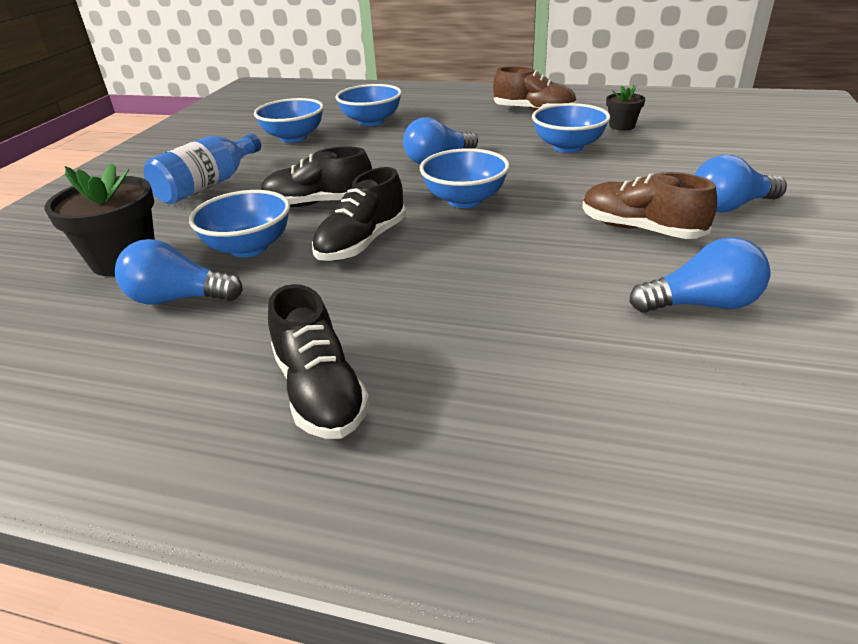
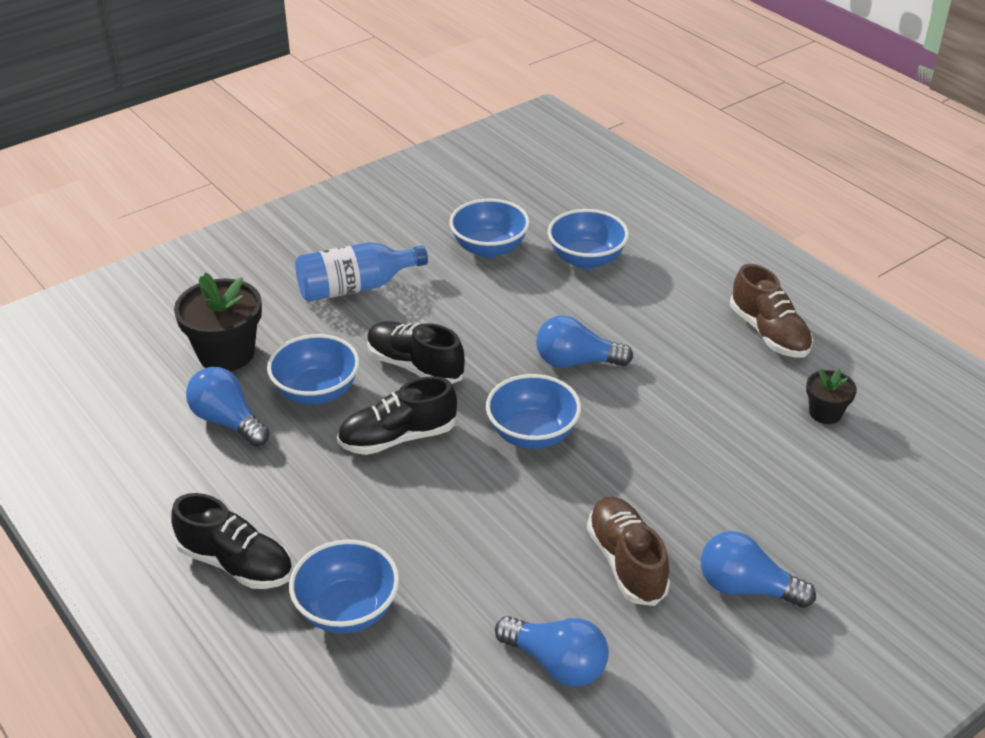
camera: 35 degrees right, 5 degrees up
(320, 392) = (236, 563): black shoe -> black shoe turned 75 degrees counterclockwise
(568, 147) = (721, 414): blue bowl -> blue bowl (347, 610)

